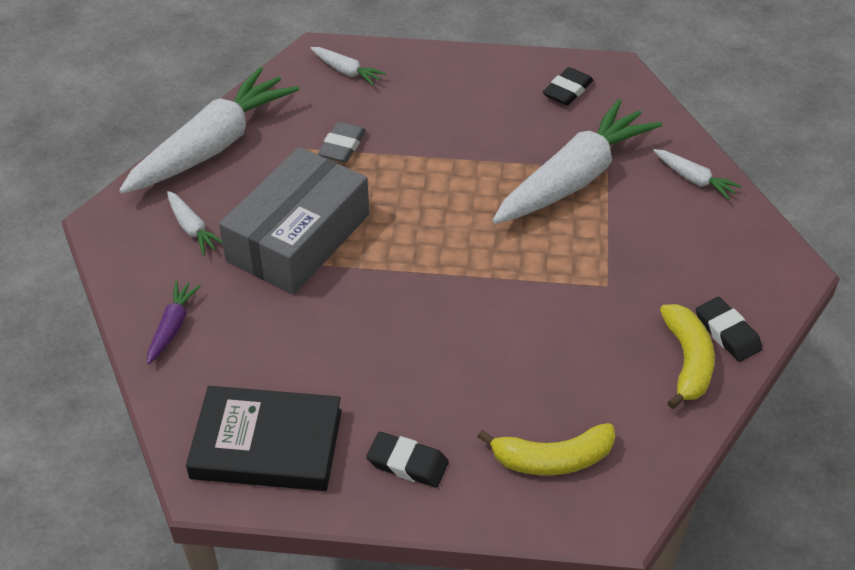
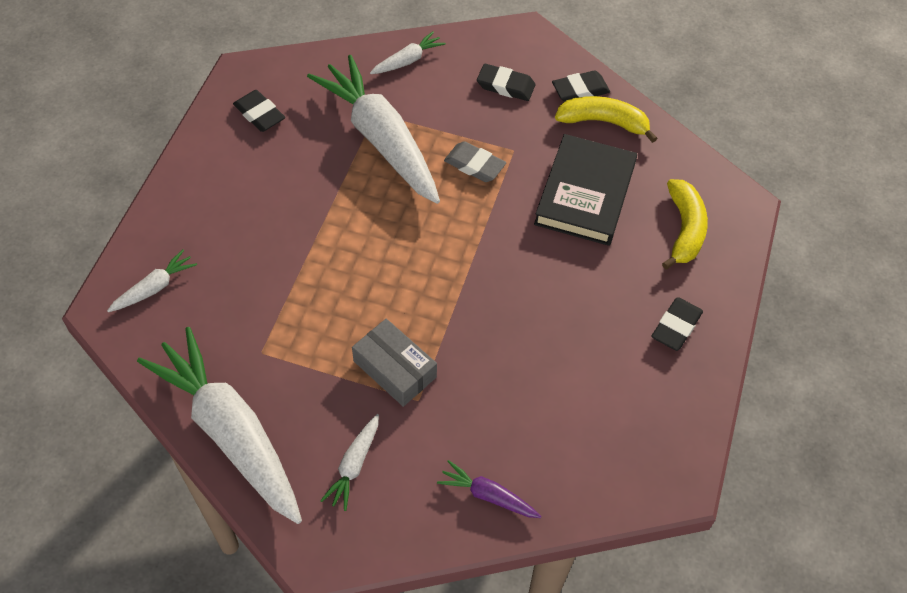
camera: 80 degrees left, 10 degrees up
(192, 228) = (354, 465): white carrot -> white carrot turned 135 degrees clockwise
(267, 444) = (642, 429): black book -> black book (585, 194)
(298, 237) = (394, 369): grey box -> grey box, size x0.55
(342, 146) = (273, 311): grey eraser -> grey eraser (474, 165)
(699, 264) = (505, 86): none -> black eraser

